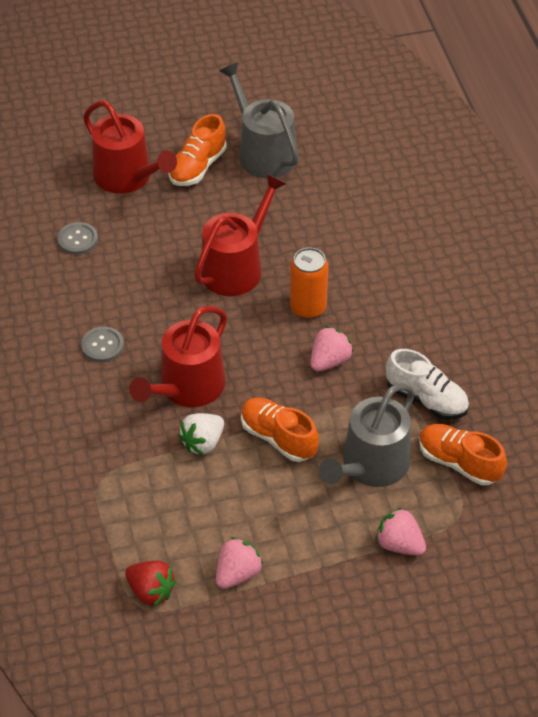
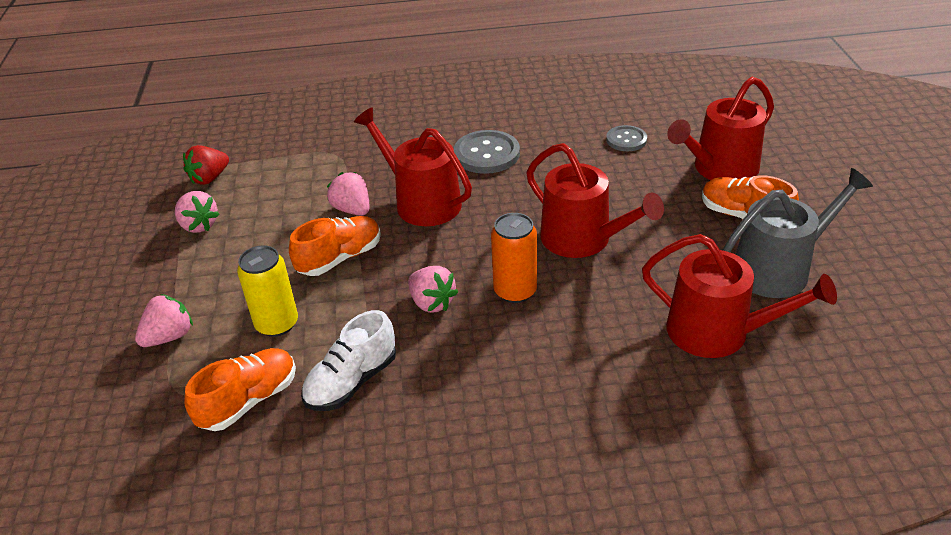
camera: 100 degrees right, 10 degrees down
(102, 345) = (486, 154): grey button -> grey button, size x1.63
(203, 442) = (352, 210): white strawberry -> pink strawberry
(338, 190) = (717, 332): none -> red watering can
(371, 466) = (277, 324): grey watering can -> yellow can

